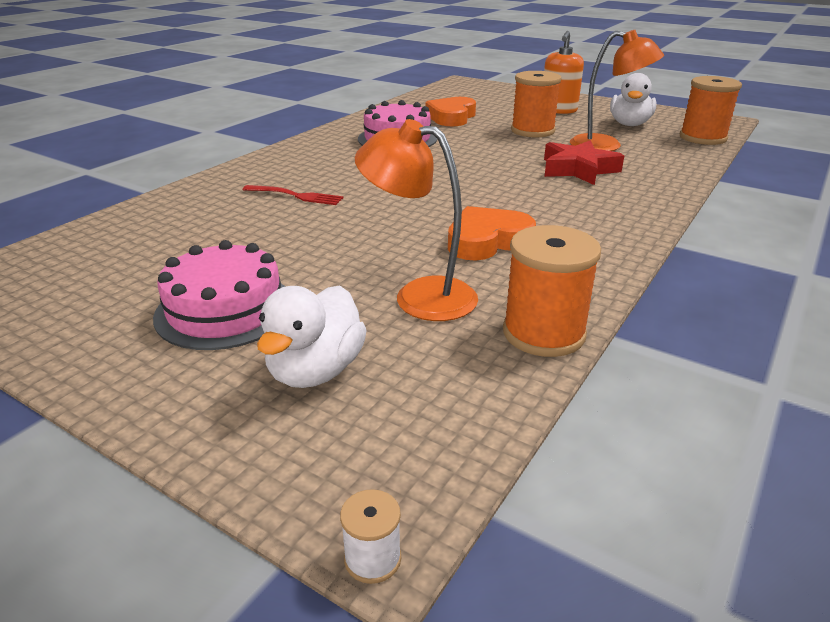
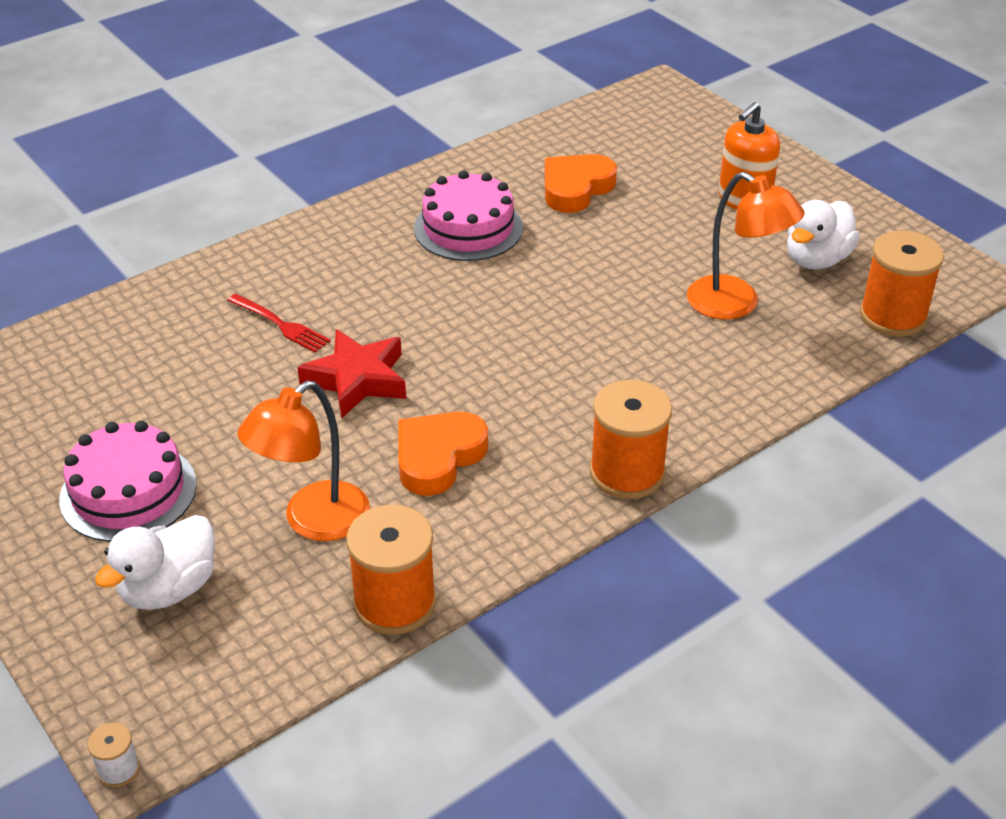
camera: 20 degrees right, 10 degrees up
(419, 296) = (313, 522): orange lamp -> orange lamp turned 90 degrees counterclockwise
(487, 241) = (438, 457): orange heart -> orange heart turned 45 degrees counterclockwise
(532, 131) = (663, 247): orange spool -> orange spool (627, 473)
(578, 169) = (651, 349): red star -> red star (357, 380)

